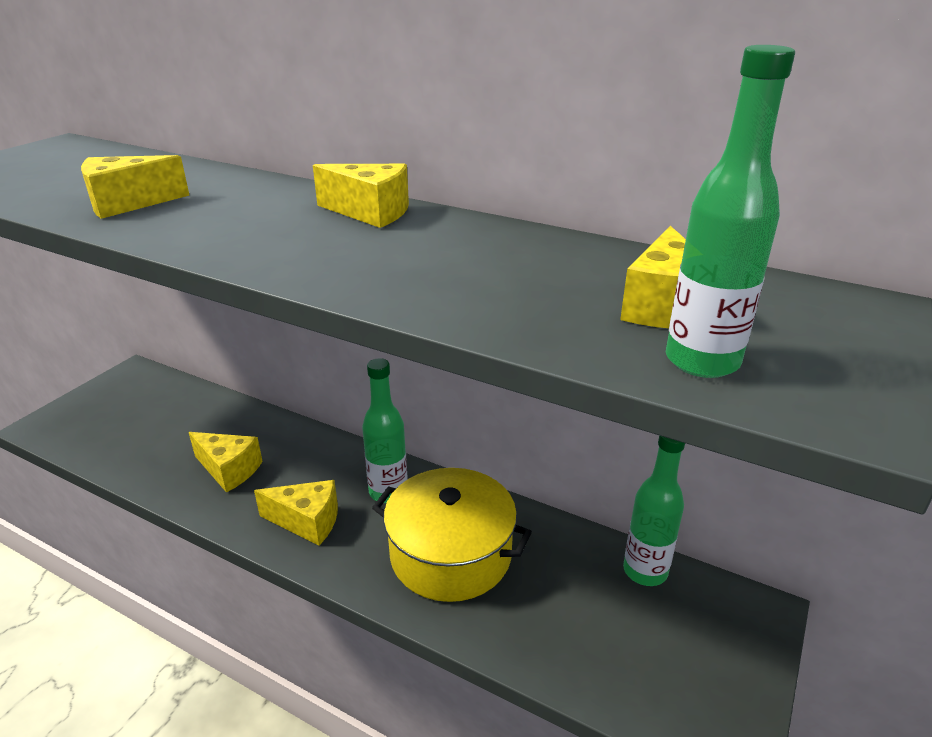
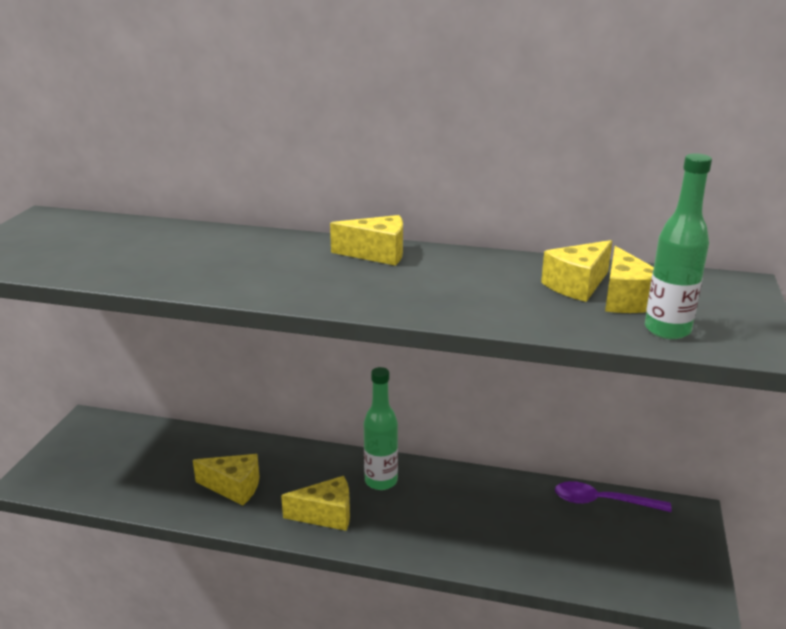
camera: 15 degrees left, 5 degrees down
(127, 204) = (176, 267): yellow cheese -> yellow cheese (577, 285)
(451, 554) = (454, 517): yellow pot -> none
(645, 571) = (602, 502): green bottle -> purple spoon

